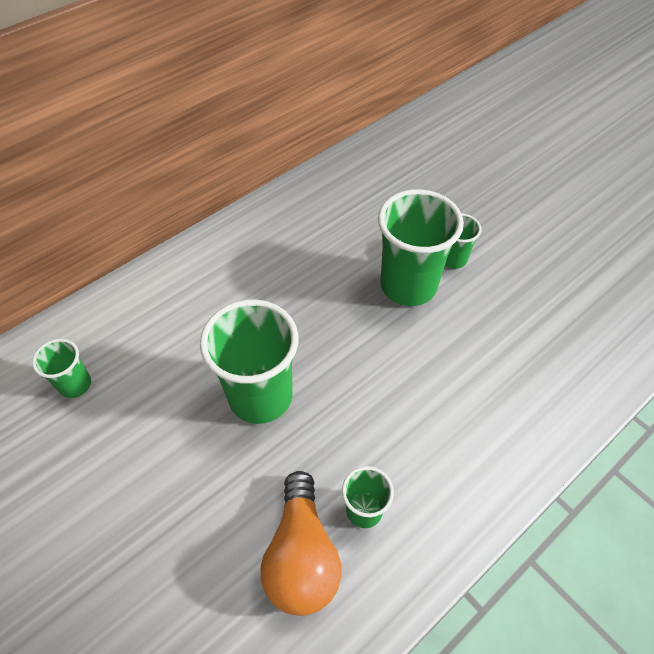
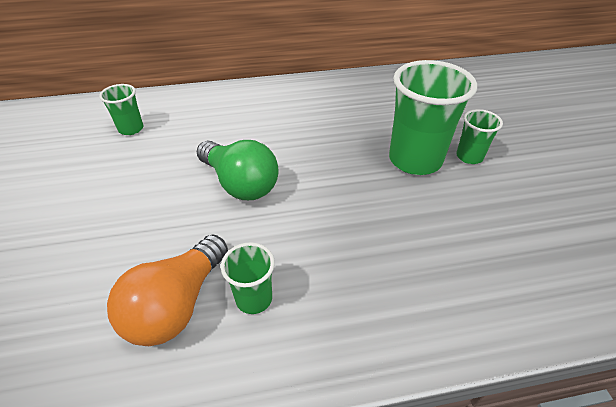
camera: 30 degrees right, 10 degrees down
(260, 396) = (240, 183): green cup -> green light bulb

